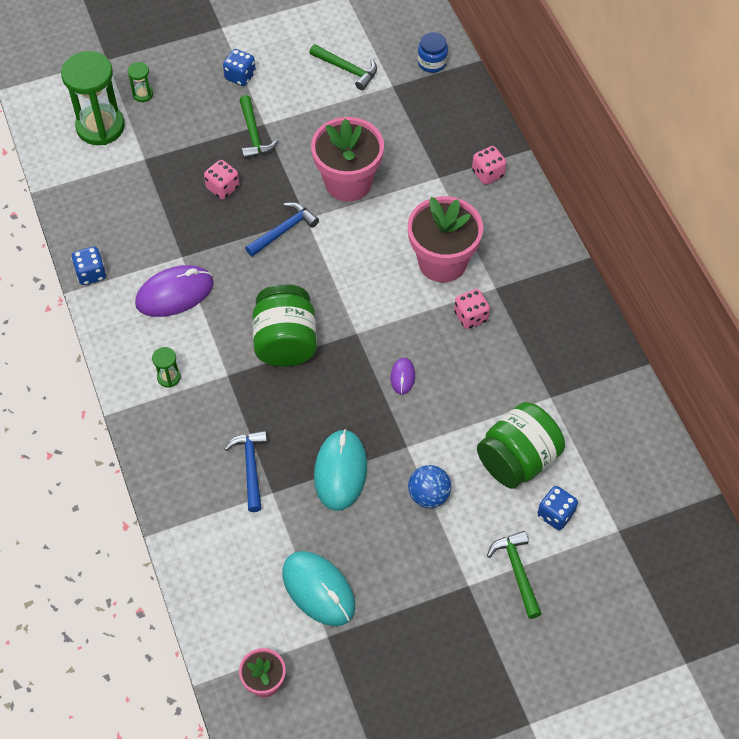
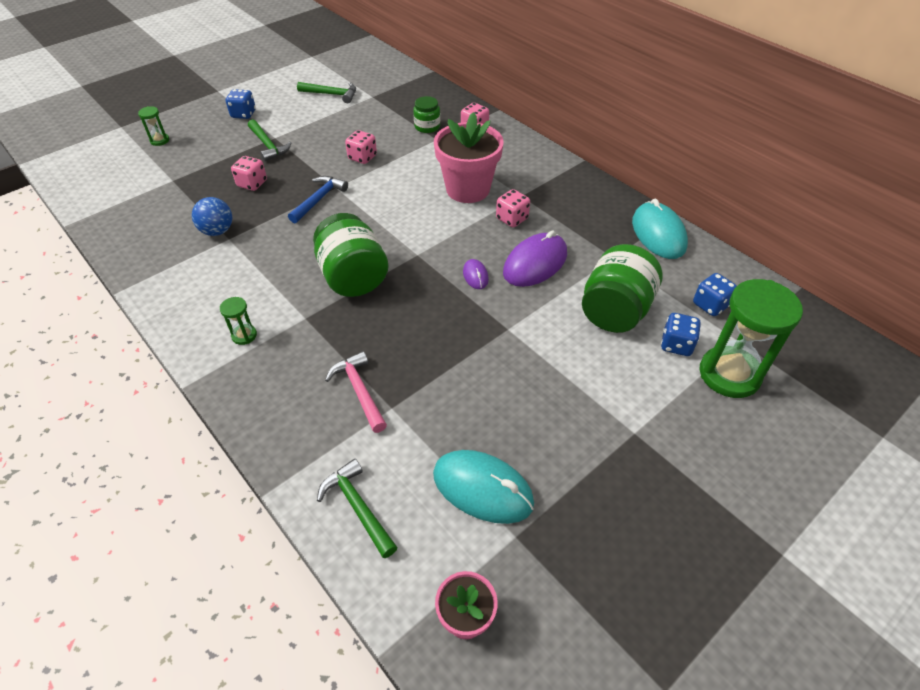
camera: 20 degrees left, 10 degrees down
(91, 273) = (139, 272): blue dice -> blue dice (710, 305)
(100, 127) = (124, 168): green hourglass -> green hourglass (729, 374)
(174, 293) = (230, 267): purple mouse -> purple mouse (535, 263)
(251, 467) = (359, 391): blue hammer -> pink hammer
(340, 471) = (453, 368): turquoise mouse -> turquoise mouse (658, 234)
(348, 182) = (362, 157): pink flower pot -> pink dice
(428, 495) = (550, 364): blue ball -> blue ball (217, 231)
(432, 62) = (397, 79): blue jar -> none
(436, 154) = (427, 127): none -> green jar
(517, 571) = (673, 404): green hammer -> green hammer (358, 507)

